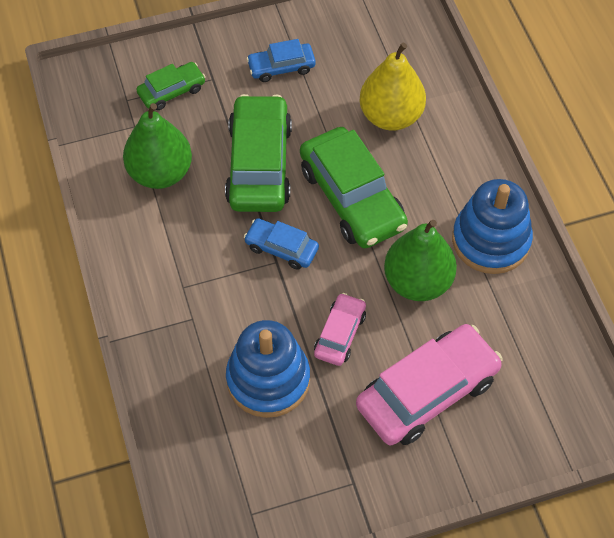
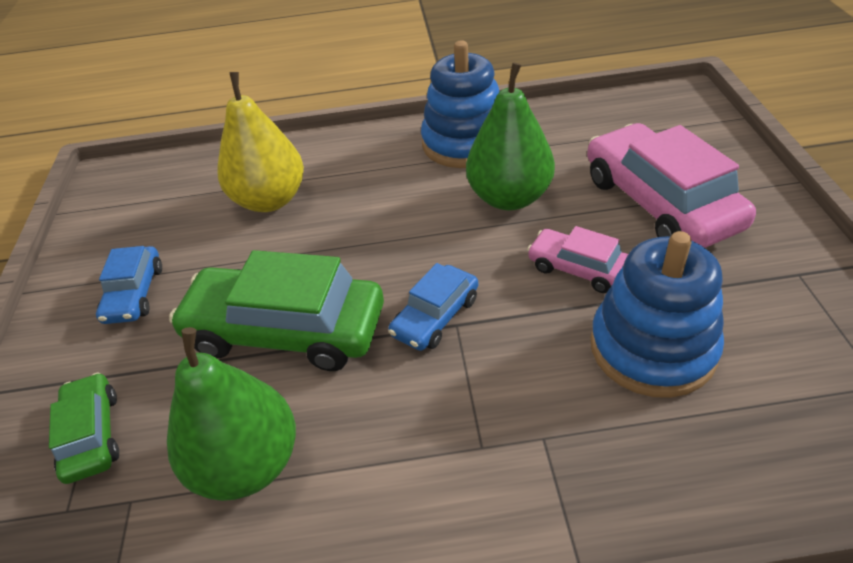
camera: 75 degrees left, 15 degrees down
(352, 198) = (375, 242): green car -> none

